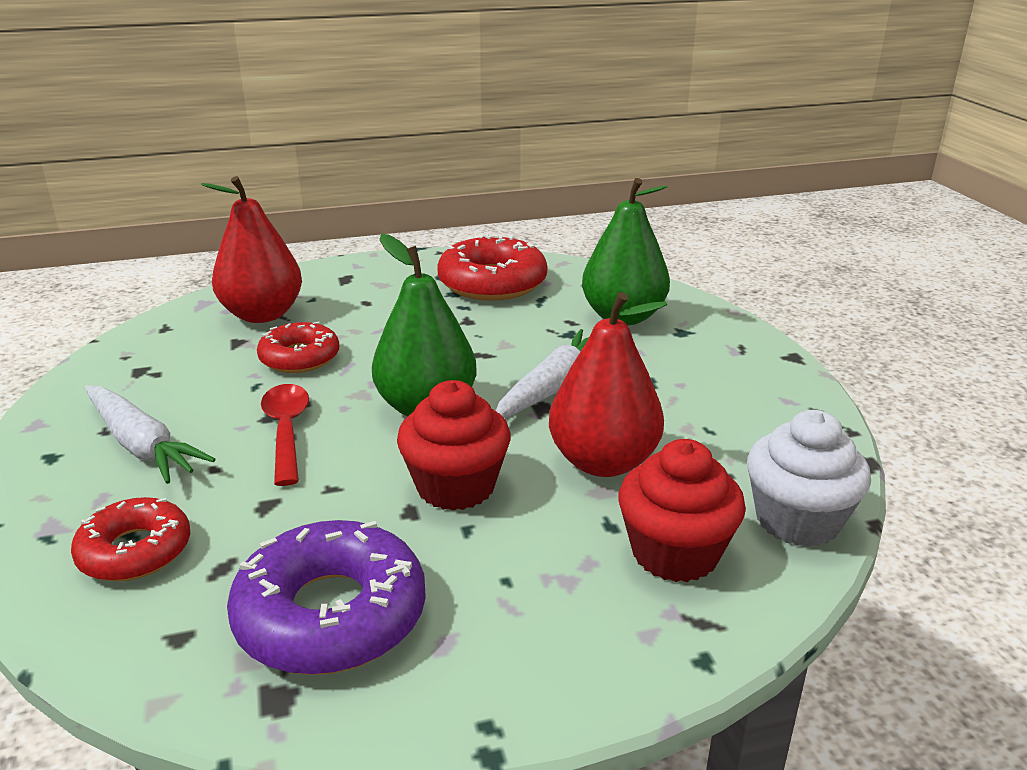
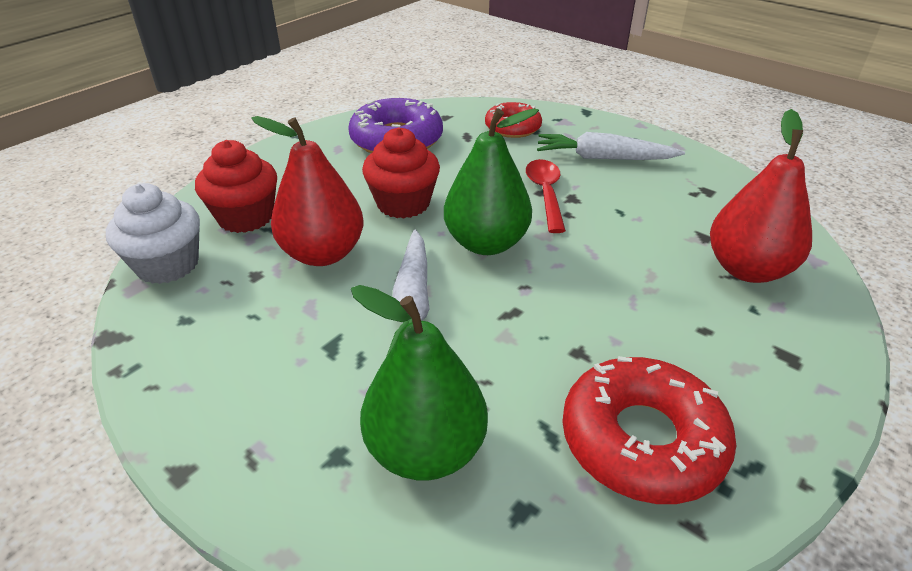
camera: 145 degrees right, 10 degrees up
(287, 431) = (545, 194): red spoon -> red spoon turned 135 degrees counterclockwise
(299, 358) = (636, 243): red donut -> none

